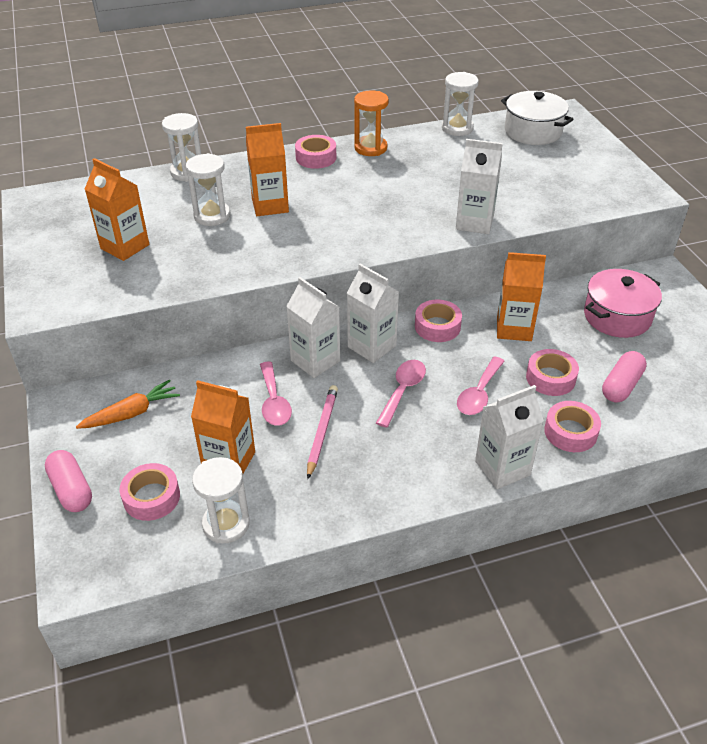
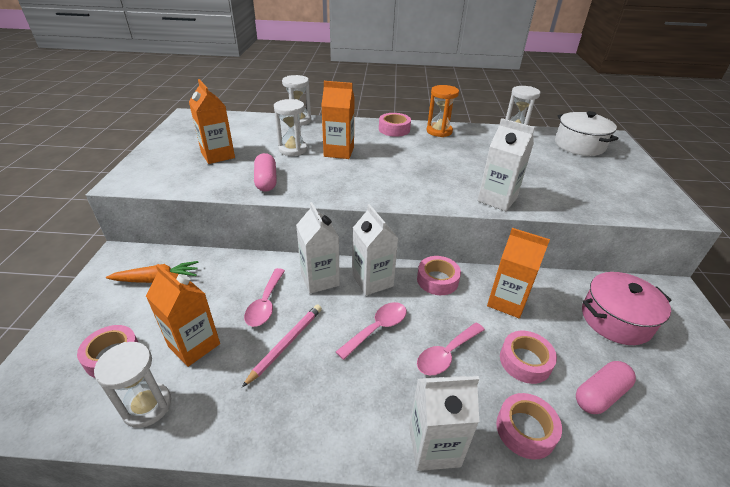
camera: 20 degrees right, 5 degrees down
(71, 489) = (65, 327): pink capsule -> pink capsule (266, 181)

